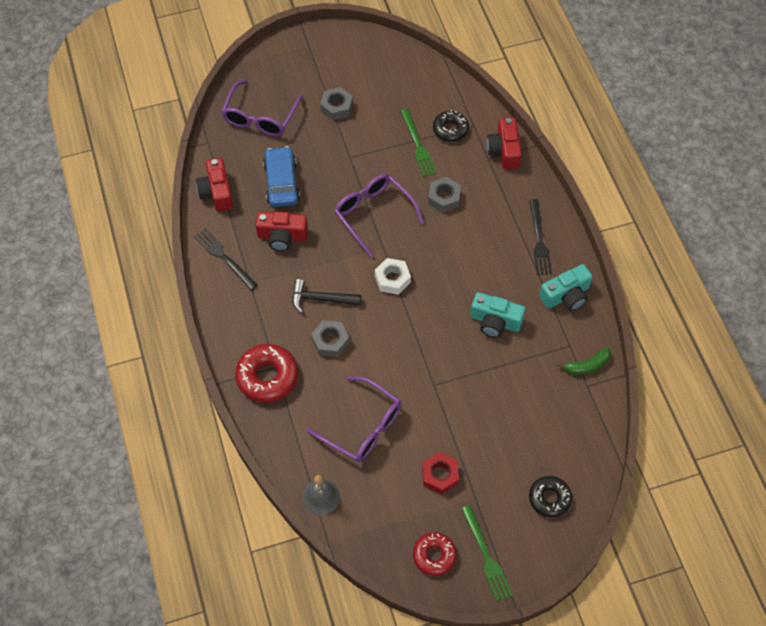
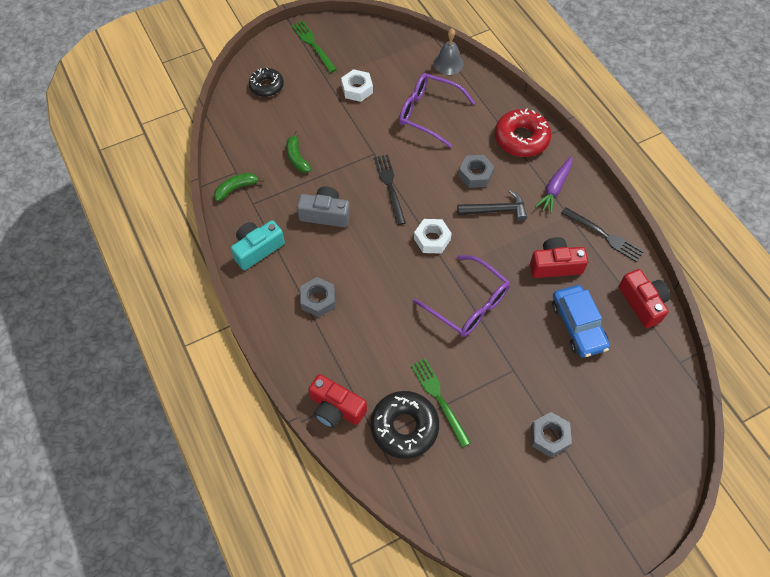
camera: 170 degrees right, 0 degrees up
(253, 313) = (555, 188): none -> purple carrot
(260, 116) = (634, 407): purple glasses -> none
(434, 556) = (352, 40): red donut -> none
(440, 475) = (357, 89): red nut -> white nut
(444, 198) = (396, 335): grey nut -> grey nut (318, 300)
(450, 129) = (404, 427): black donut -> black donut, size x1.55
(495, 321) = (325, 214): turquoise camera -> grey camera
(504, 150) = (336, 408): red camera -> red camera turned 135 degrees clockwise
(519, 392) = (297, 157): none -> green banana
(539, 240) = (288, 303): black fork -> black fork (389, 186)

